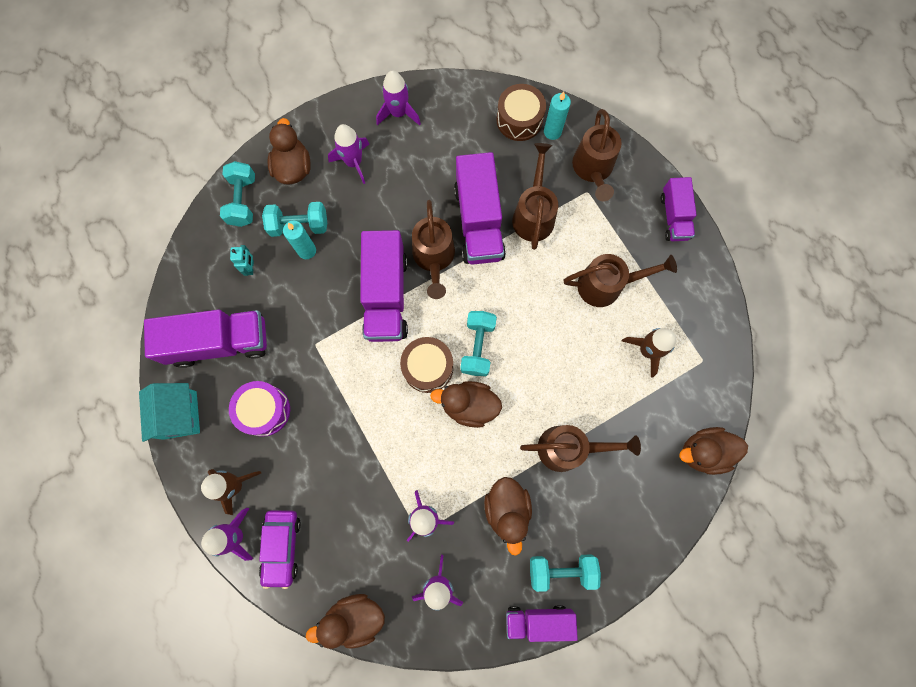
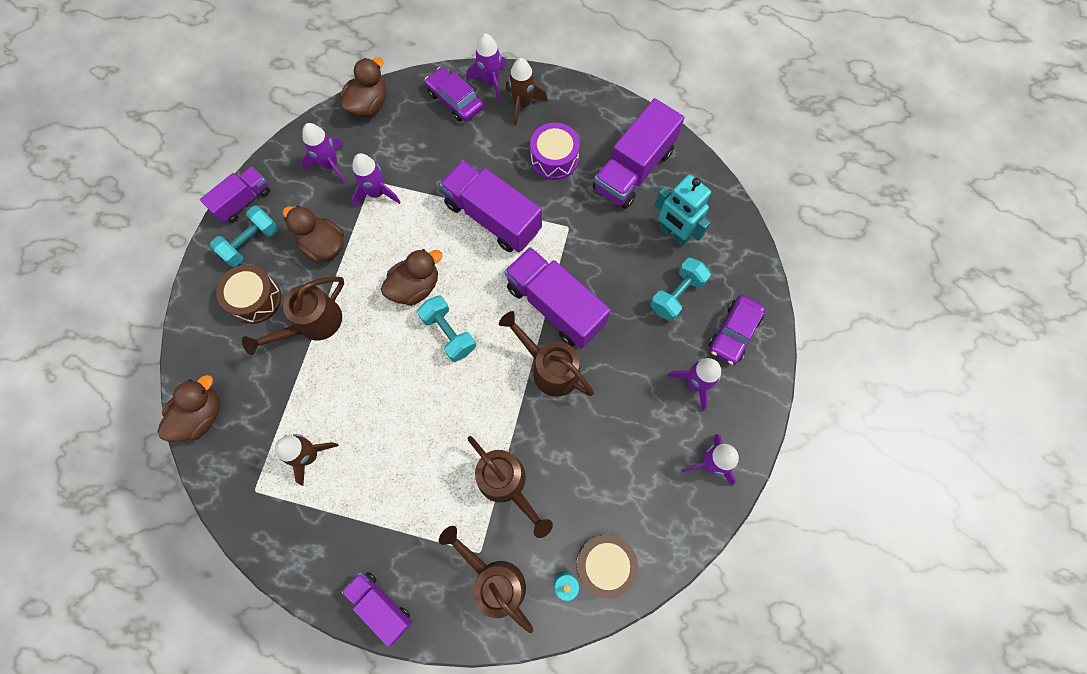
camera: 135 degrees right, 5 degrees down
(180, 415) = (605, 109): turquoise house -> none
(243, 201) = (738, 273): turquoise dumbbell -> none
(250, 267) = (673, 233): turquoise robot -> turquoise robot, size x2.02
(293, 168) = (734, 333): brown duck -> purple car
(307, 250) = (649, 282): turquoise candle -> none
(428, 367) = (471, 285): brown drum -> brown drum (255, 299)
(478, 222) = (545, 432): purple truck -> purple truck (492, 217)
(606, 285) = (389, 480): brown watering can -> none

